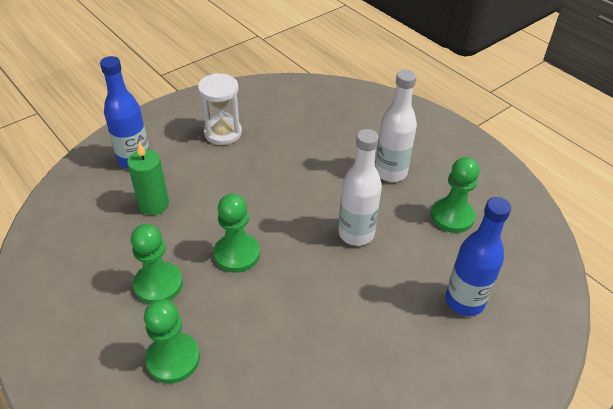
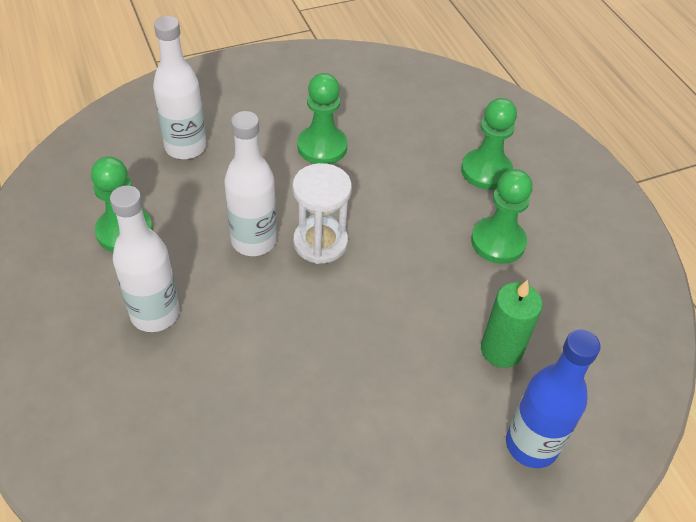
camera: 165 degrees left, 5 degrees up
(223, 133) = (378, 467): white hourglass -> white hourglass (320, 242)
(237, 254) = (403, 253): green pawn -> green pawn (322, 147)
(464, 301) = (185, 147): blue bottle -> white bottle

